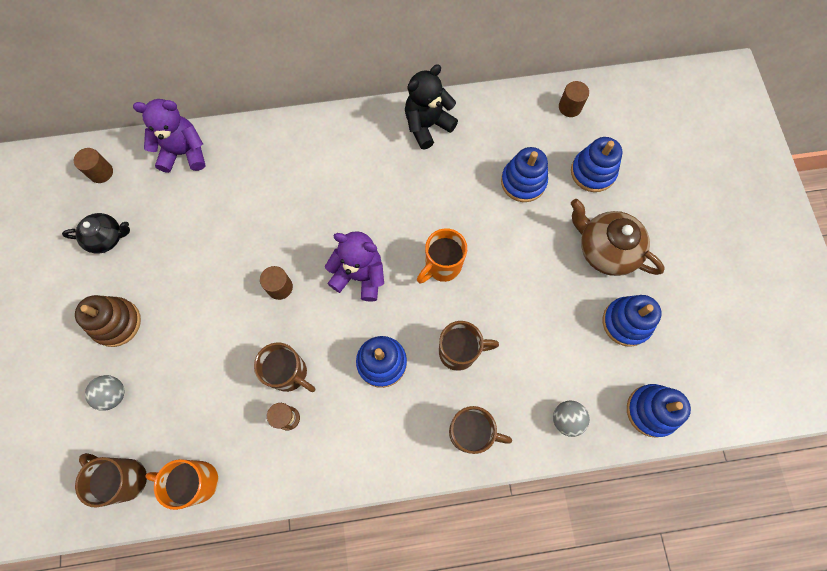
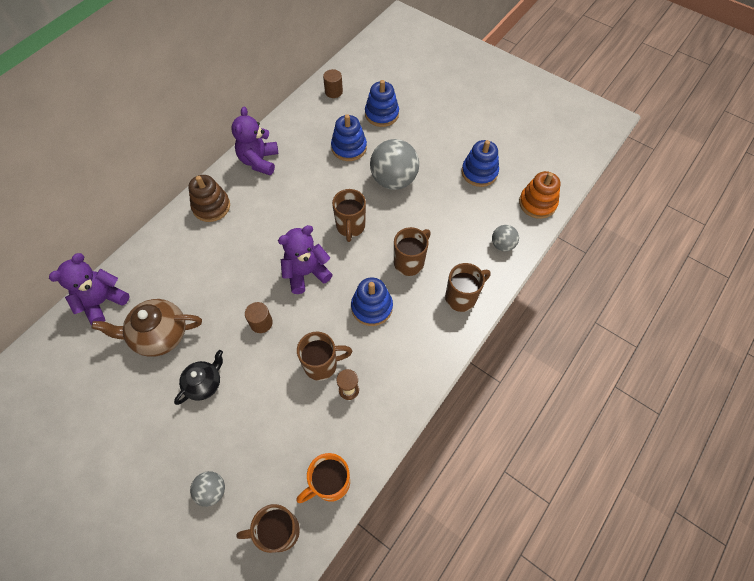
camera: 45 degrees left, 10 degrees down
(101, 172) = (46, 365): brown cylinder -> none
(107, 238) = (97, 401): black teapot -> black teapot (204, 383)
(116, 323) = (165, 445): brown stacking toy -> brown stacking toy (211, 206)
(427, 125) = (259, 161): black teddy bear -> purple teddy bear
(442, 266) = (350, 227): orange mug -> brown mug
(531, 254) = (393, 180): none -> grey ball
(605, 249) = (430, 146): brown teapot -> brown teapot (159, 335)
(651, 411) = (537, 203): blue stacking toy -> orange stacking toy

